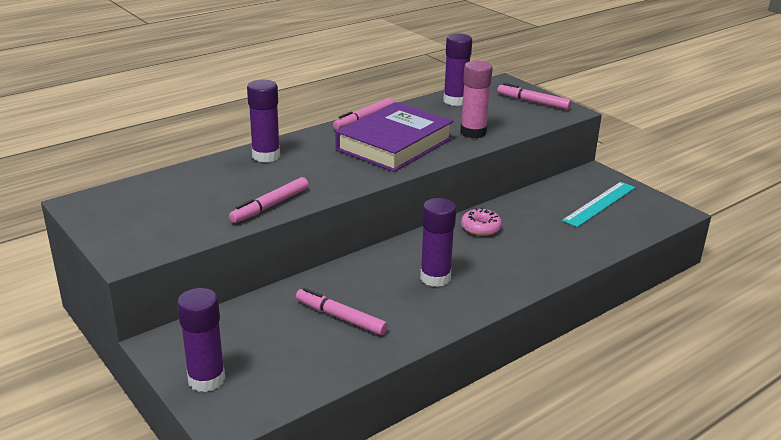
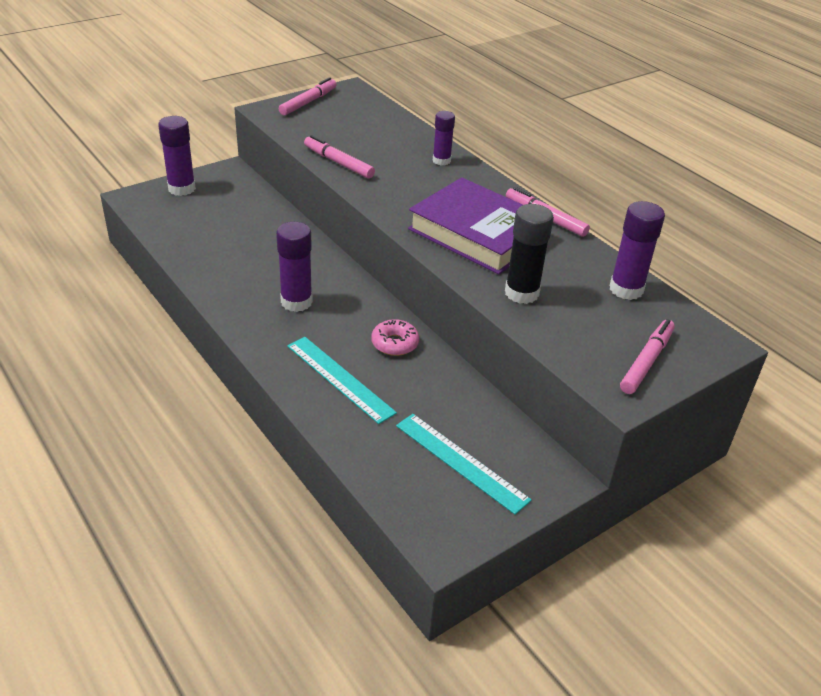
camera: 90 degrees right, 10 degrees up
(266, 156) = (441, 161): purple glue stick -> purple glue stick, size x0.65
(340, 317) = (243, 246): pink marker -> pink marker (308, 102)
(473, 132) = (521, 293): pink glue stick -> black glue stick
(534, 252) = (340, 378): none -> turquoise ruler

